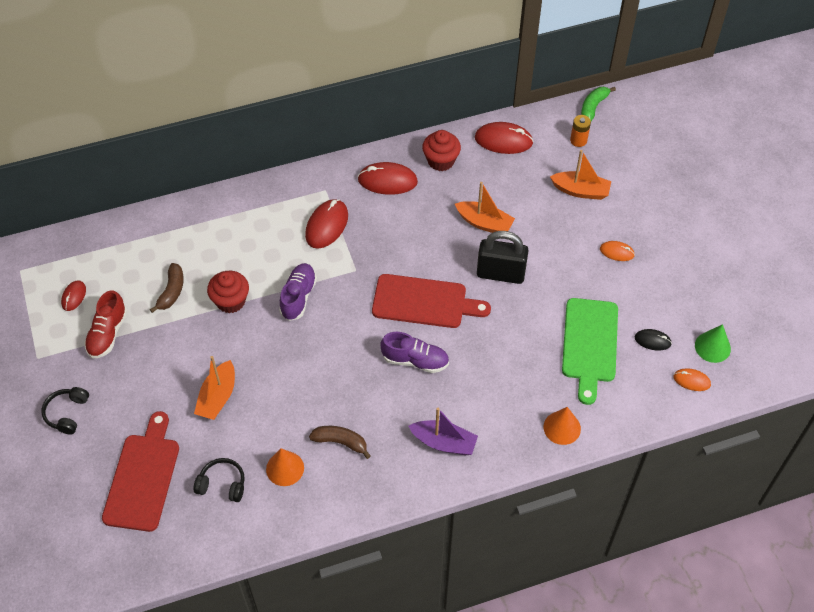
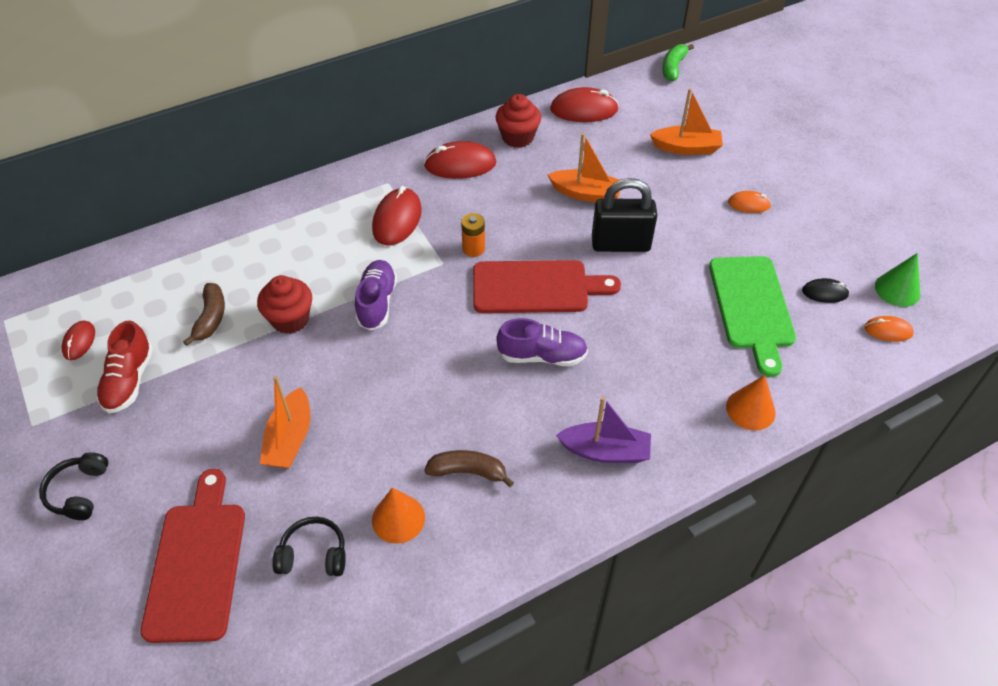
camera: 10 degrees left, 5 degrees down
(578, 140) = (667, 100): orange battery -> orange battery (473, 249)

